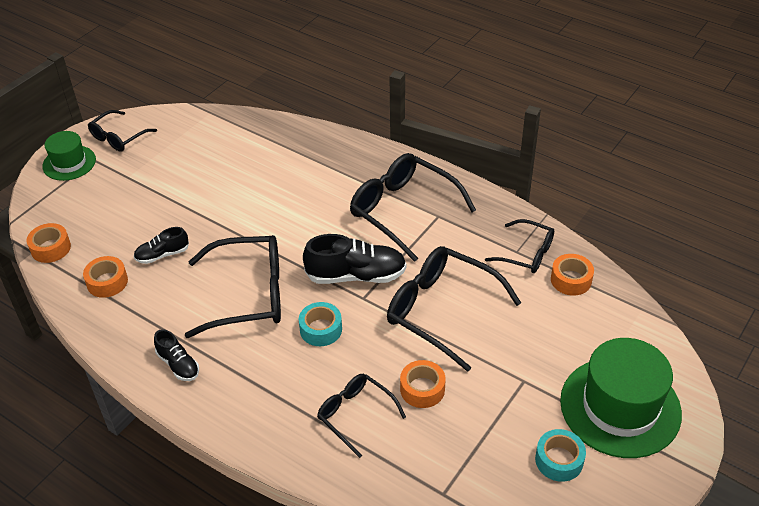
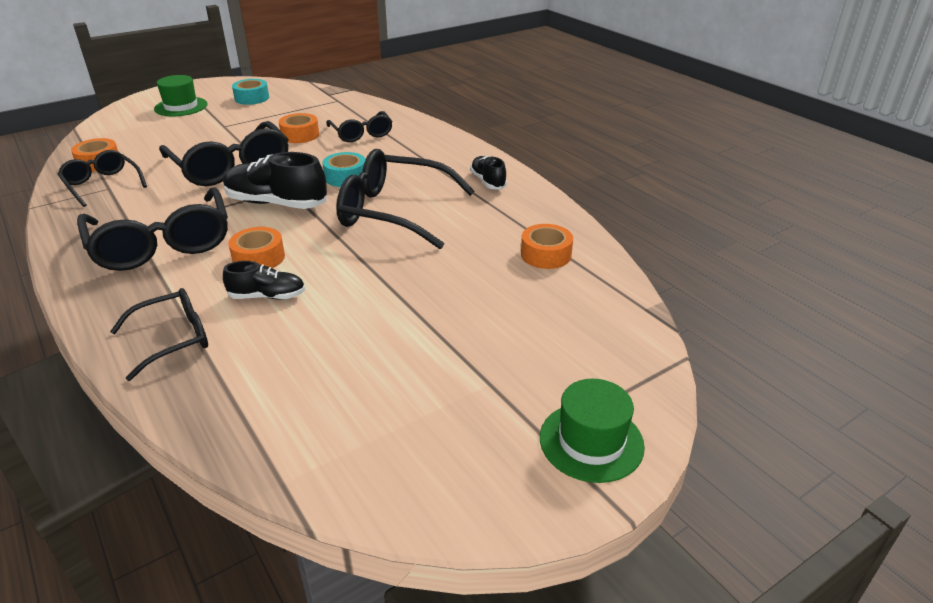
camera: 160 degrees left, 10 degrees down
(51, 248) = (618, 306): orange tape -> orange tape (259, 258)
(118, 137) = (486, 474): black glasses -> black glasses (173, 339)
(162, 255) = (471, 266): black shoe -> black shoe (267, 296)
(620, 407) = (181, 107): green hat -> green hat, size x0.56

